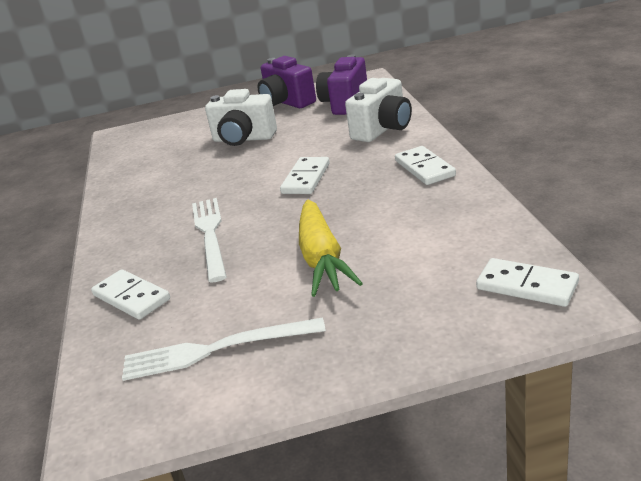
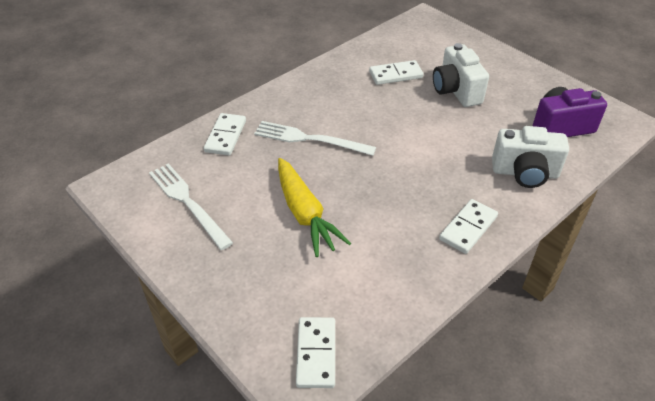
camera: 55 degrees right, 15 degrees up
(210, 235) = (310, 139): white fork -> white fork turned 120 degrees counterclockwise
(287, 102) = (538, 87): purple camera -> none
(306, 178) = (412, 157): white domino -> white domino (395, 74)
(322, 258) = (305, 214): yellow carrot -> yellow carrot turned 75 degrees counterclockwise

